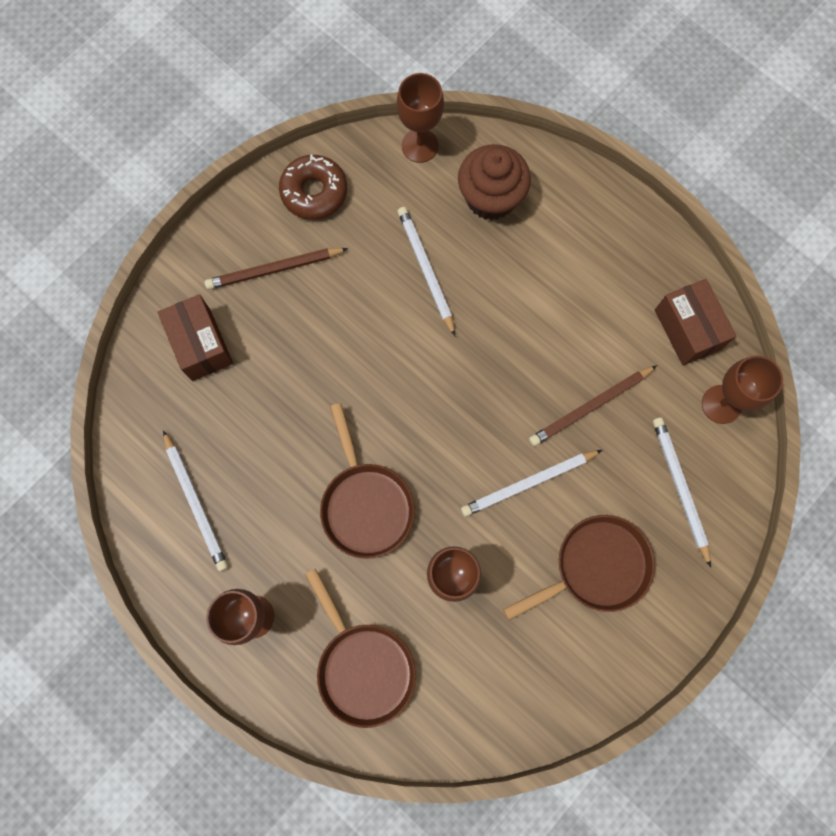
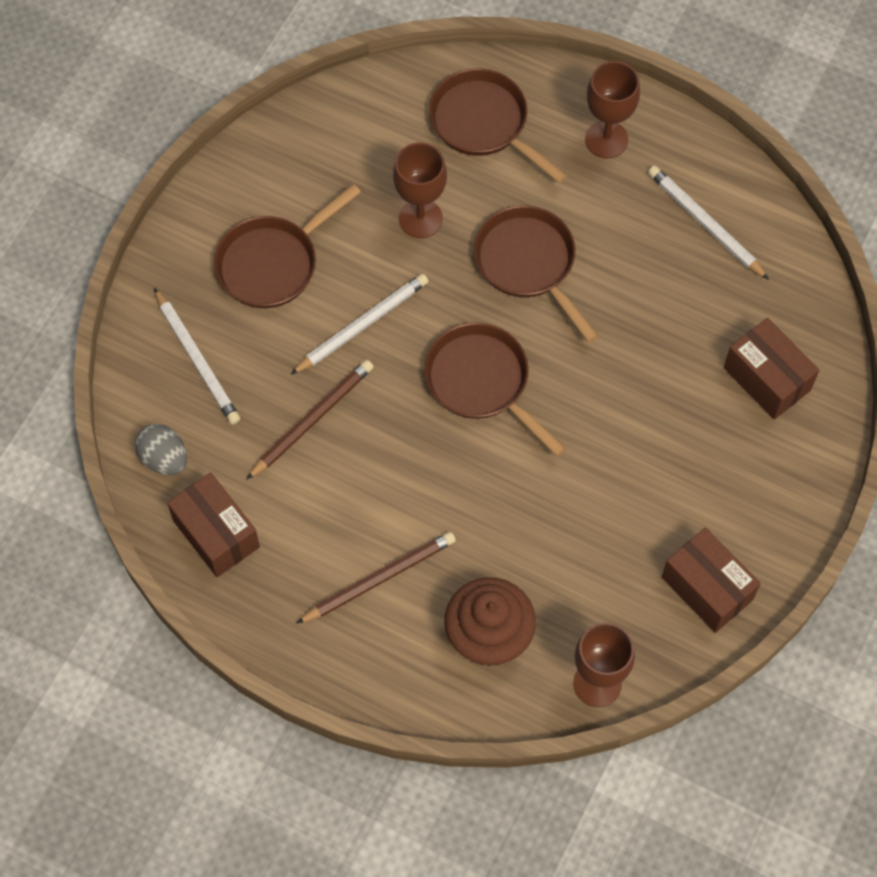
camera: 165 degrees right, 10 degrees down
(274, 270) = (718, 482): brown pencil -> brown pencil (379, 578)
(314, 192) = (707, 588): brown donut -> brown box
(426, 270) = (541, 526): white pencil -> none
(439, 403) = (482, 382): none -> brown pan
(721, 404) = (164, 458): brown goblet -> grey egg

